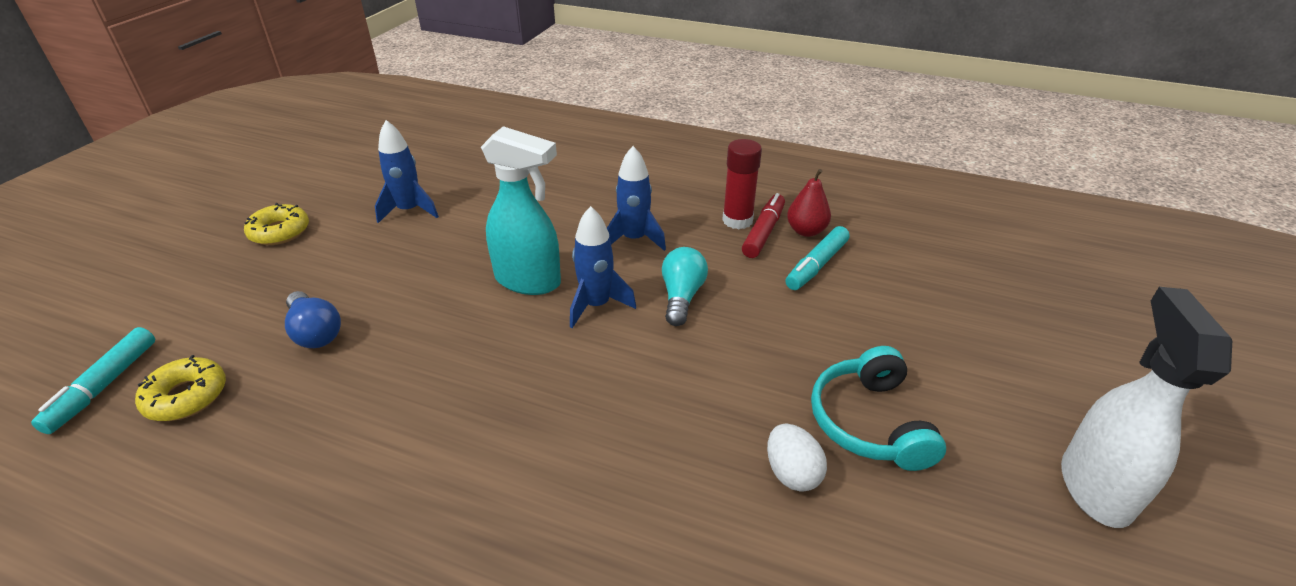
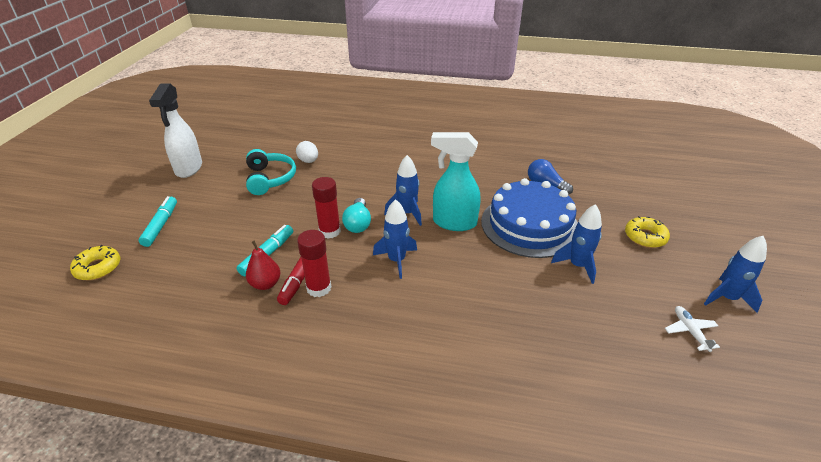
camera: 170 degrees right, 0 degrees up
(103, 386) = (609, 158): turquoise marker -> turquoise marker (161, 225)
(186, 397) = (569, 158): yellow donut -> yellow donut (98, 268)
(291, 169) = (727, 298): none -> blue rocket
(368, 152) = (690, 331): none -> white plane
(417, 265) = (529, 225): none -> blue cake
(728, 289) = (329, 231): none -> red glue stick

